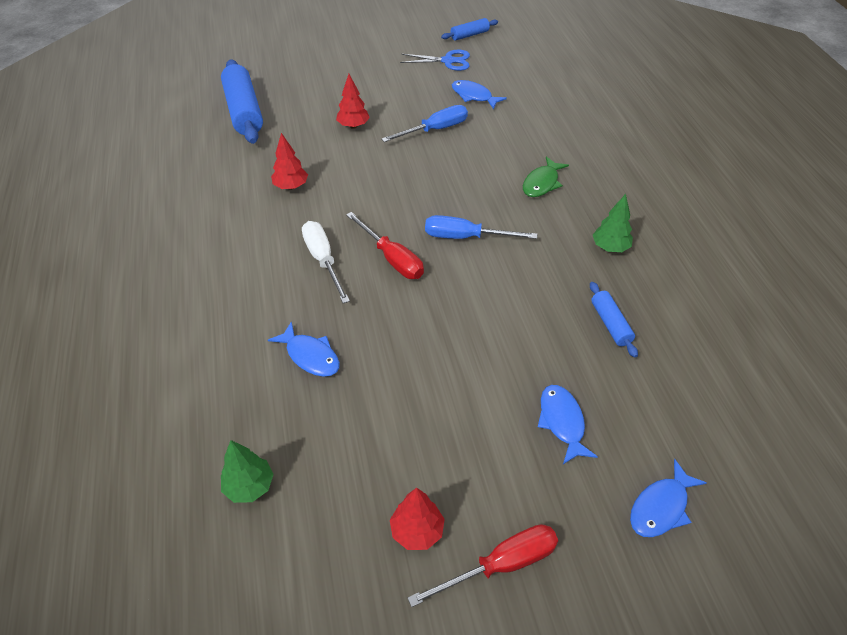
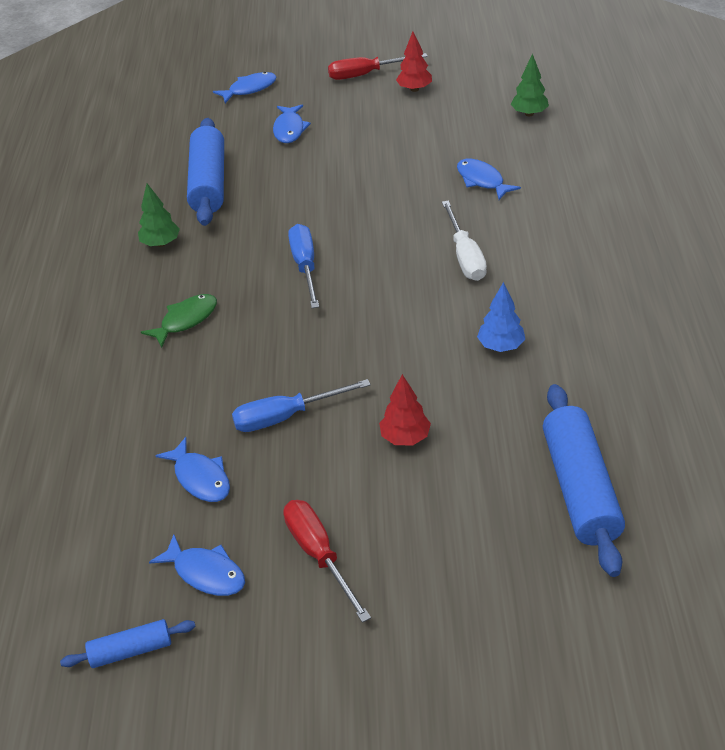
camera: 165 degrees left, 5 degrees down
(291, 186) = (500, 346): red tree -> blue tree
(392, 258) = (391, 252): red screwdriver -> red screwdriver (319, 555)
(448, 61) = (206, 573): blue scissors -> blue fish
(465, 237) = (305, 266): blue screwdriver -> blue screwdriver turned 120 degrees counterclockwise
(610, 324) = (208, 183): blue rolling pin -> blue rolling pin, size x1.97

